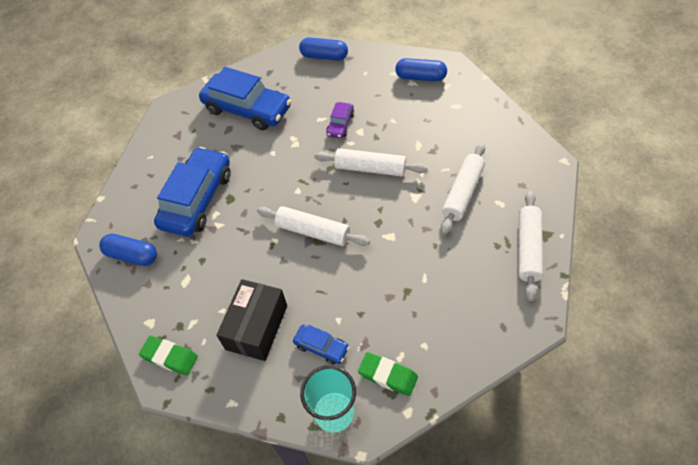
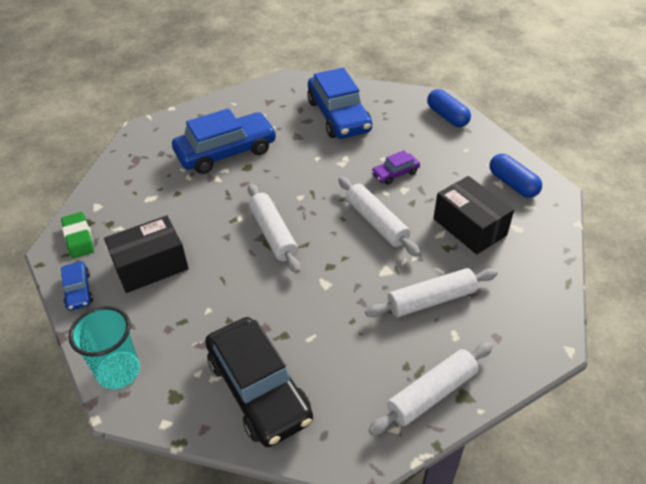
camera: 40 degrees right, 10 degrees down
(132, 255) = (142, 157): blue capsule -> none
(321, 347) = (172, 318): blue car -> blue car (78, 291)
(388, 375) = (187, 383): green eraser -> none
(429, 126) = (469, 227): none -> black box
(435, 337) = (258, 389): none -> black car

